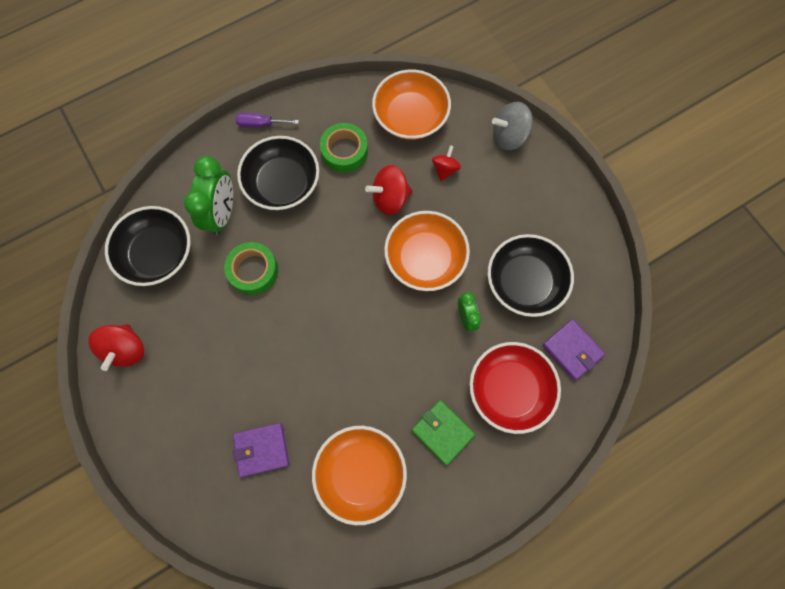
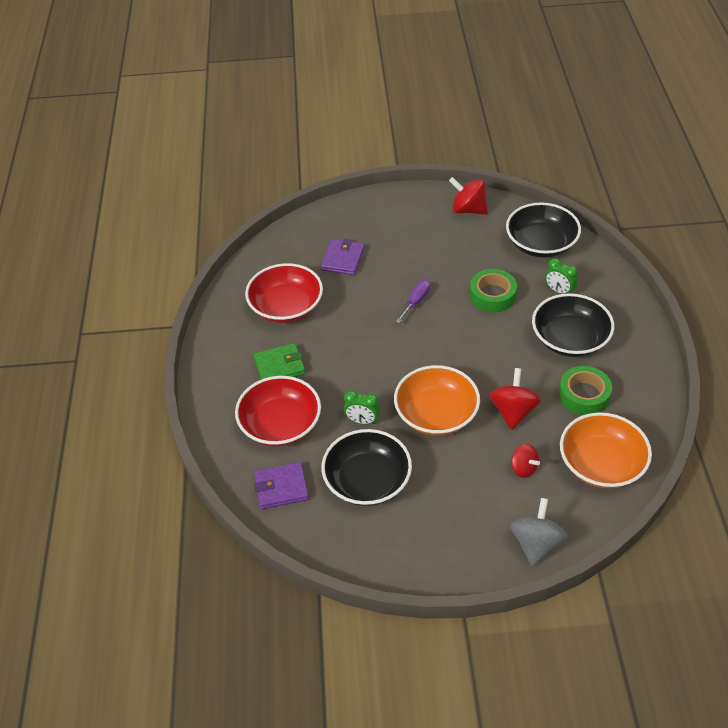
camera: 120 degrees right, 25 degrees down
(222, 213) = (559, 291): green clock -> green clock, size x0.56
(260, 124) = (644, 343): purple screwdriver -> purple screwdriver (416, 301)
(360, 473) = (286, 307): orange bowl -> red bowl

